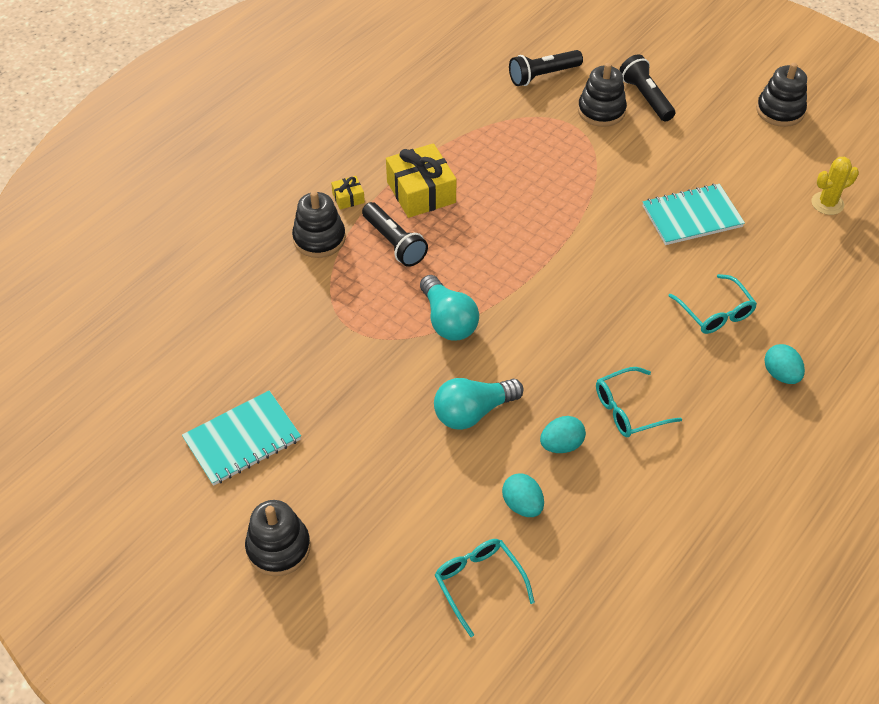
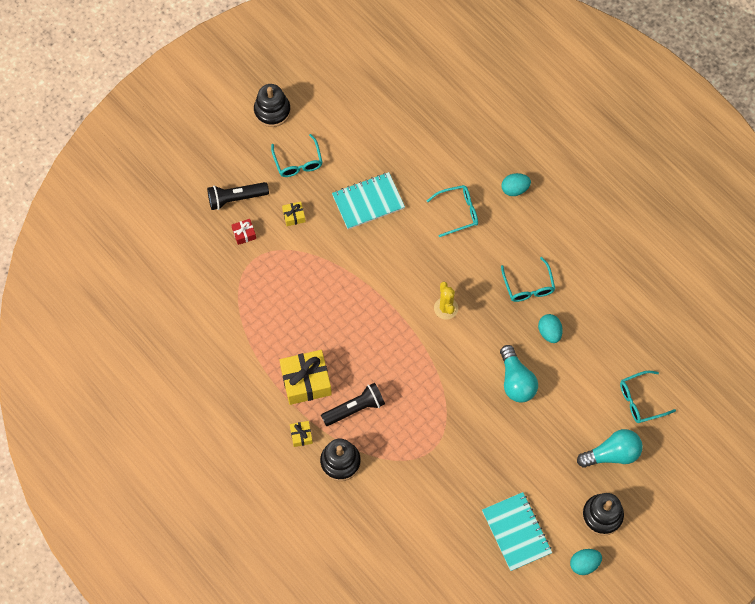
camera: 80 degrees left, 15 degrees up
(448, 320) = (435, 383): turquoise light bulb -> turquoise light bulb (612, 454)
(522, 505) = (590, 365): turquoise egg -> turquoise egg (584, 564)
(543, 75) = (192, 267): black flashlight -> none
(601, 111) = (244, 234): black stacking toy -> red gift
(642, 150) = (294, 216): none -> yellow gift
(692, 216) = (368, 202): turquoise notebook -> turquoise notebook turned 75 degrees clockwise
(719, 143) = (298, 162): none -> turquoise glasses
(827, 203) = (373, 112): yellow cactus -> yellow cactus (446, 308)

